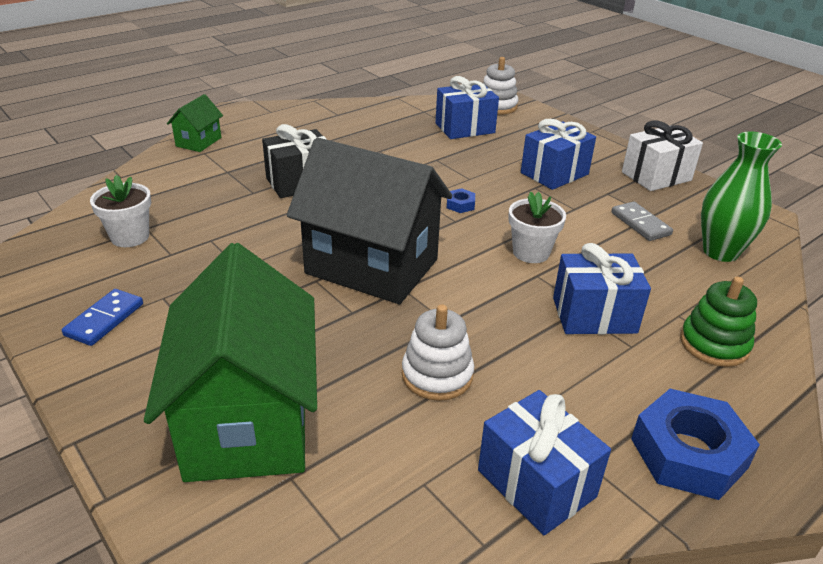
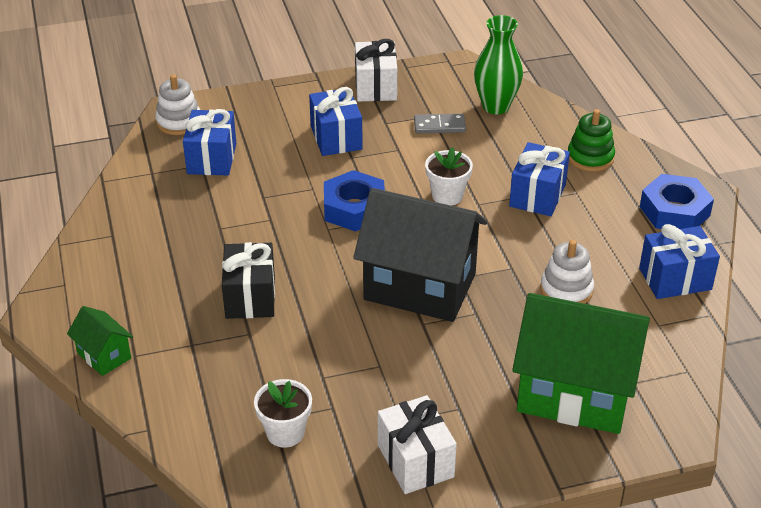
camera: 65 degrees left, 5 degrees up
(104, 319) = (415, 461): blue domino -> white gift
(372, 266) = (420, 286): black house -> black house turned 60 degrees clockwise
(460, 205) = (354, 208): blue nut -> blue nut, size x2.32

